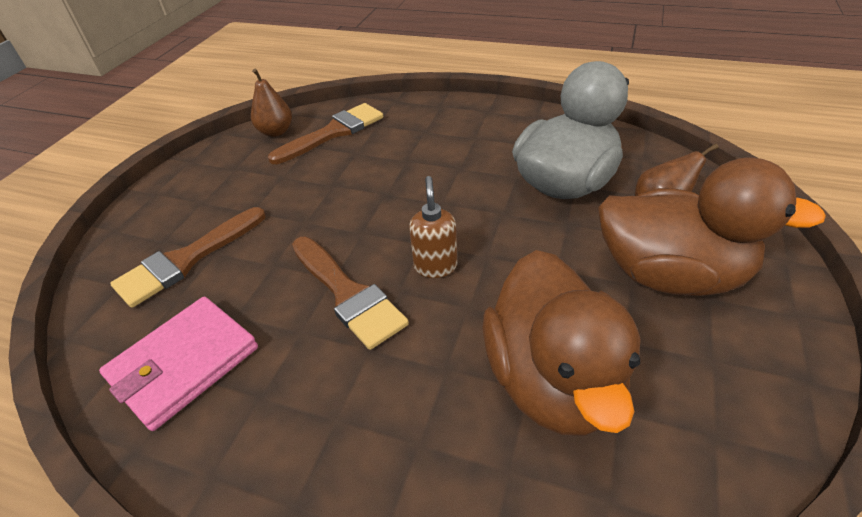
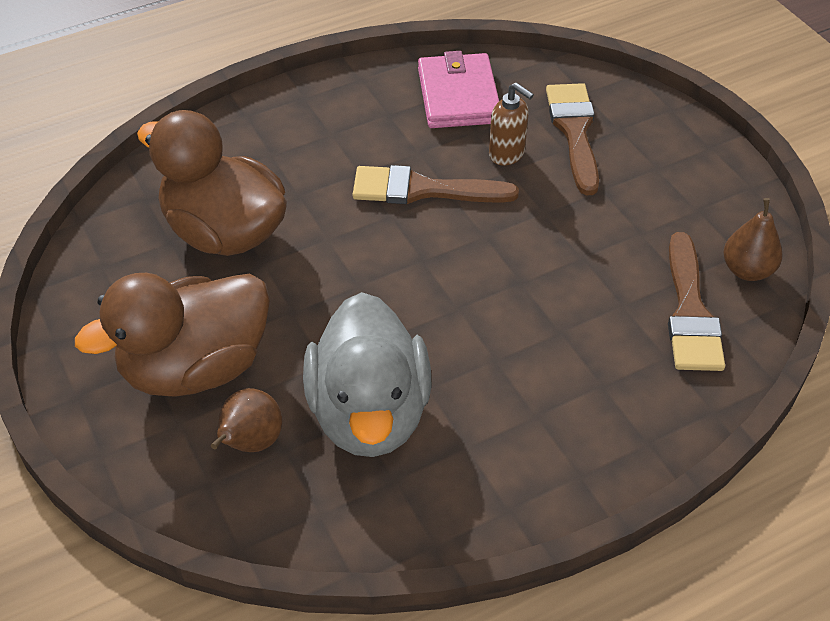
camera: 130 degrees right, 5 degrees up
(435, 266) = (388, 249): brown soap dispenser -> brown soap dispenser (507, 154)

